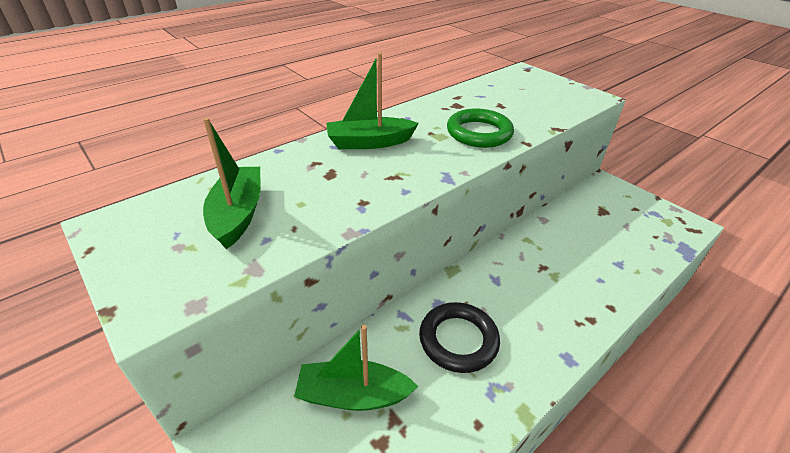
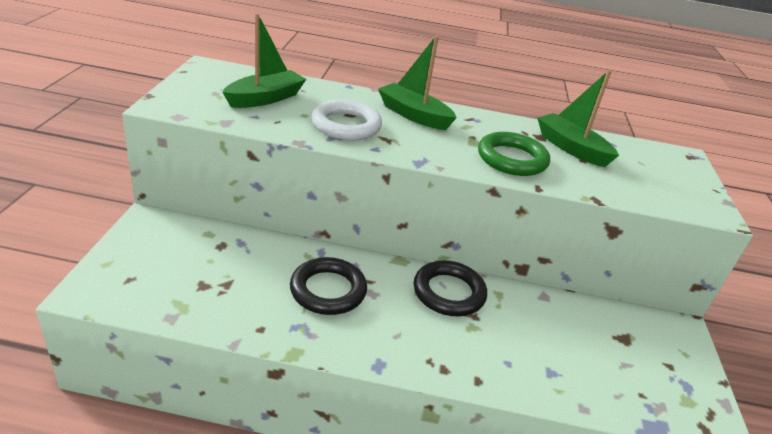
camera: 45 degrees right, 5 degrees down
(348, 187) = (346, 125): none -> white ring
(353, 395) = (227, 257): green boat -> green boat (571, 148)
(510, 265) = (449, 293): none -> black ring

